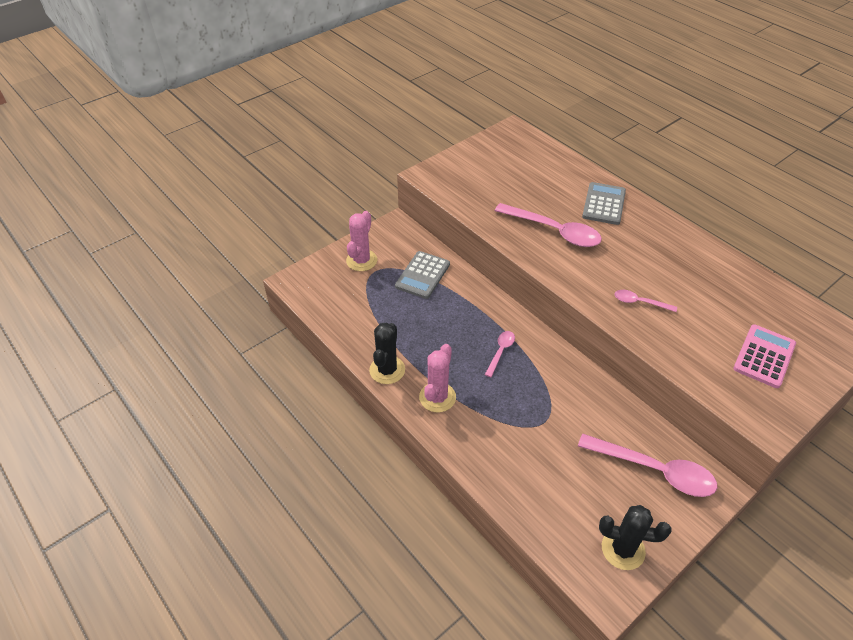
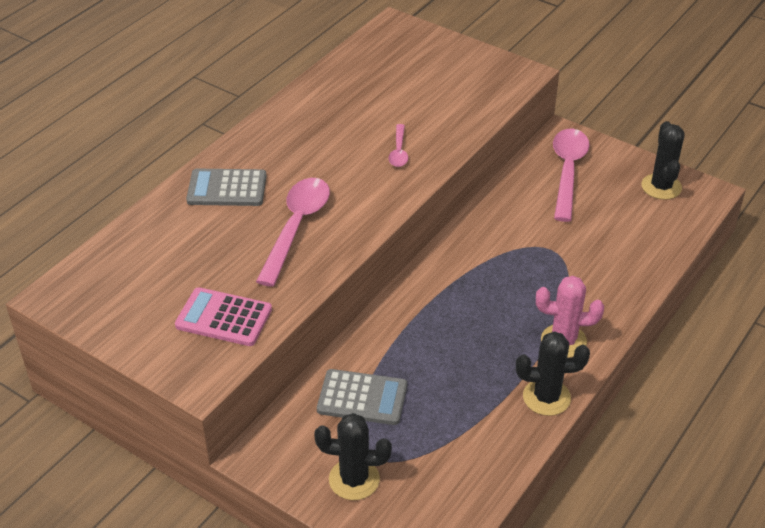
camera: 105 degrees left, 5 degrees down
(361, 260) = (354, 479): pink cactus -> black cactus
(500, 351) = (468, 297): pink spoon -> none
(764, 356) = (440, 73): pink calculator -> pink calculator (224, 317)

